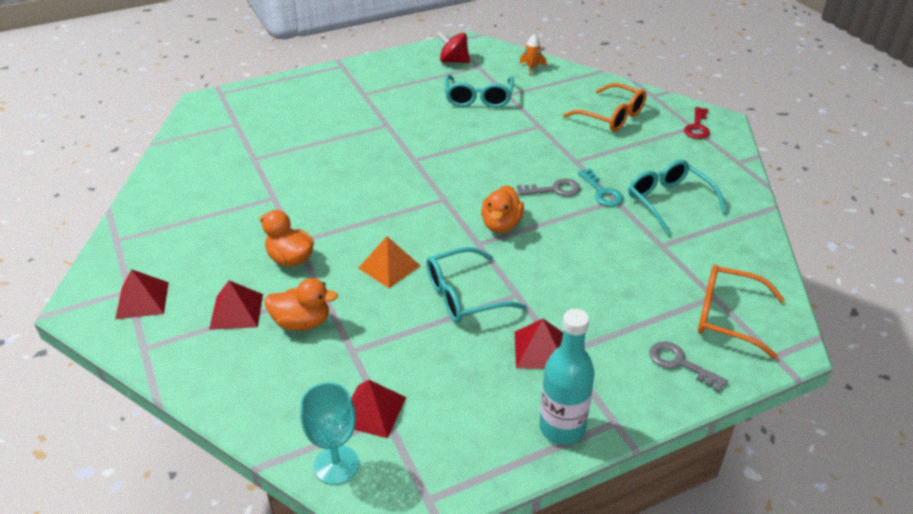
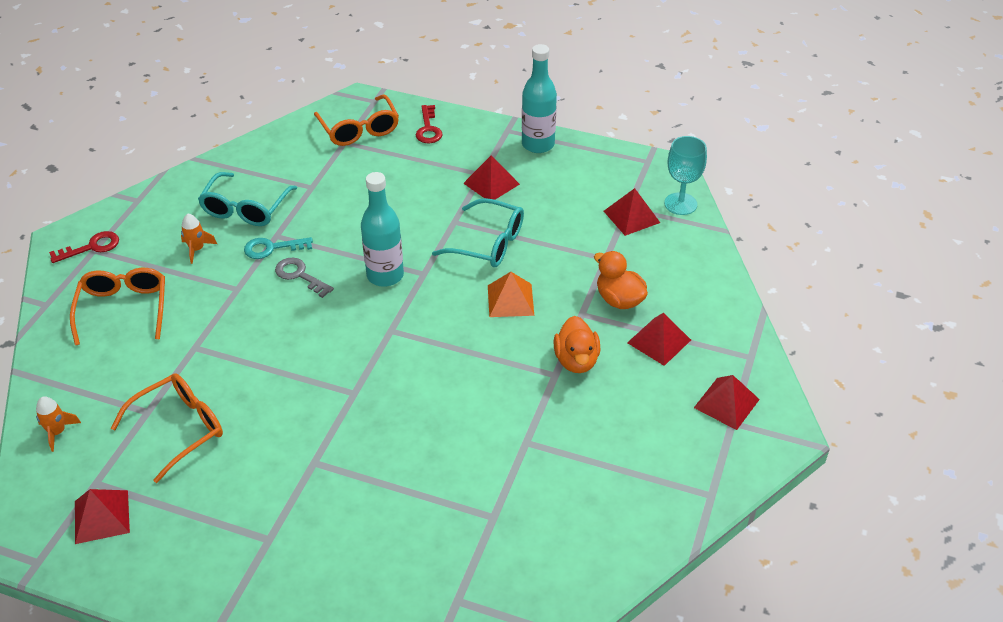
camera: 135 degrees left, 5 degrees up
(453, 61) = (101, 516): red spinning top -> red pyramid
(478, 98) = (180, 428): turquoise glasses -> orange glasses
(501, 225) = (385, 275): orange duck -> turquoise bottle
(602, 192) = (272, 248): turquoise key -> turquoise key turned 120 degrees counterclockwise
(642, 163) = (197, 249): none -> orange rocket
(680, 363) = (428, 129): grey key -> red key

